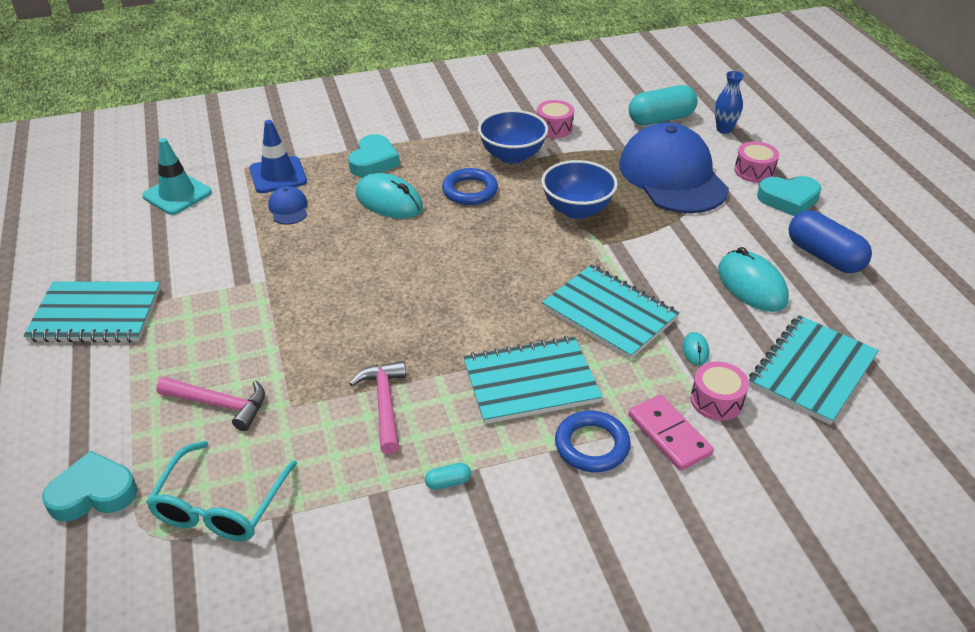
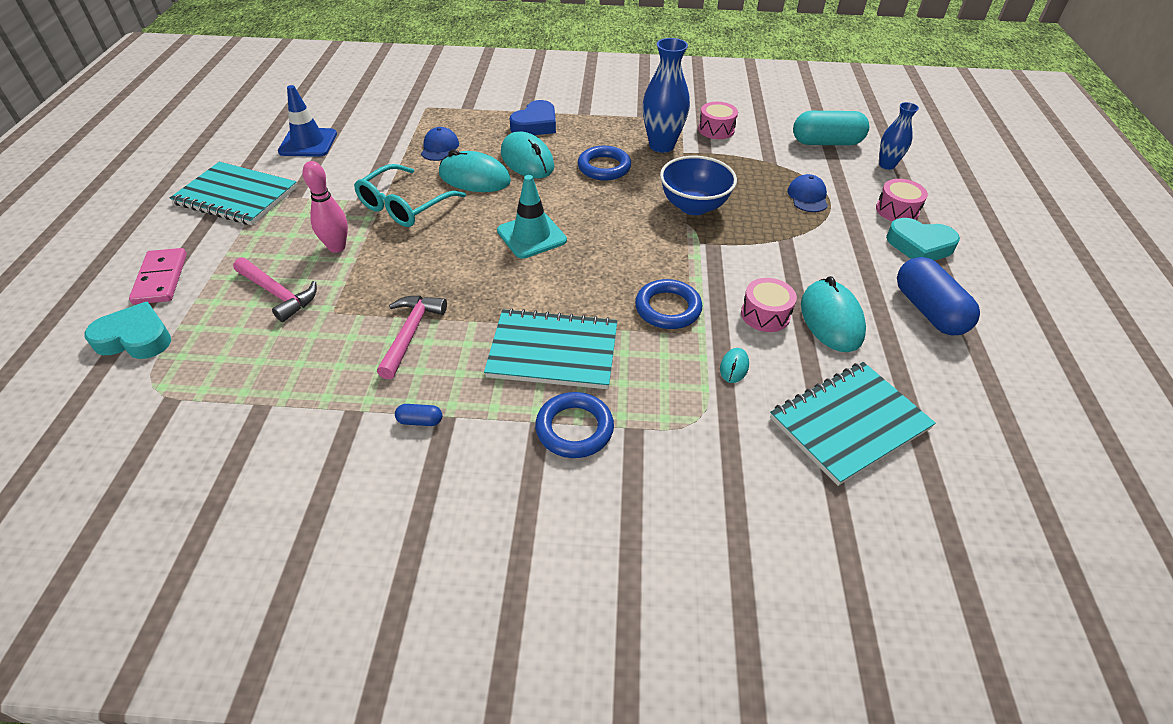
camera: 20 degrees right, 5 degrees up
(177, 194) = (360, 117): turquoise traffic cone -> turquoise traffic cone (531, 236)
(220, 505) = (221, 379): turquoise glasses -> turquoise glasses (404, 206)
(249, 340) = (337, 247): none -> pink bowling pin
(278, 175) = (449, 119): blue traffic cone -> blue traffic cone (308, 143)
(346, 232) = (474, 178): none -> turquoise mouse
(373, 161) = (535, 124): turquoise heart -> blue heart
(448, 482) = (420, 421): turquoise capsule -> blue capsule
(512, 156) = (661, 146): blue bowl -> blue vase
(609, 313) = (668, 308): turquoise notebook -> blue ring
(669, 435) = (657, 442): pink domino -> pink domino (161, 279)
(672, 176) = (807, 197): blue cap -> blue cap, size x0.40
(716, 400) = (727, 423): pink drum -> pink drum (765, 314)

